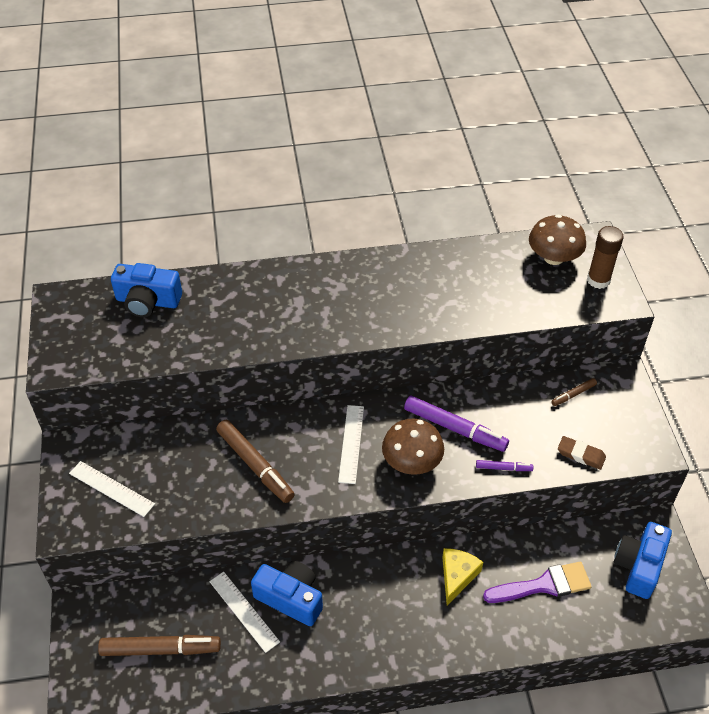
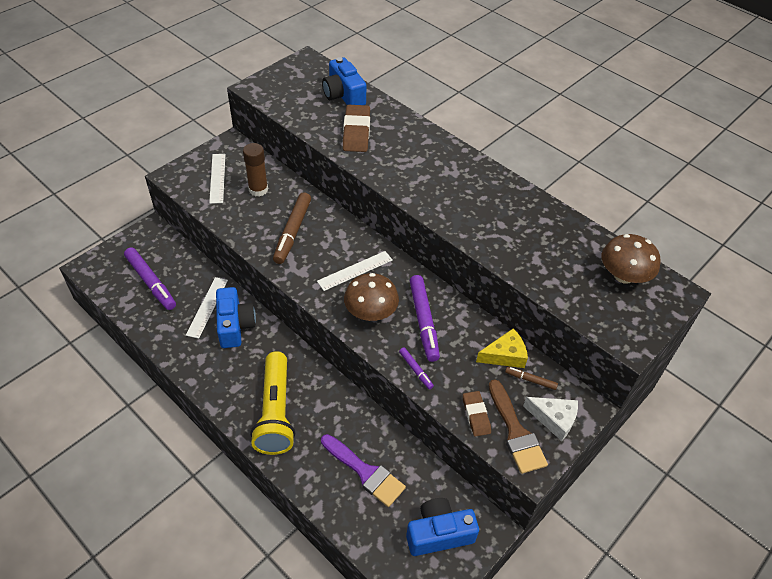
camera: 50 degrees right, 0 degrees up
(160, 649) = (151, 282): brown marker -> purple marker
(213, 323) = (356, 132): none -> brown eraser
(426, 621) = (275, 412): none -> yellow flashlight
(457, 576) = (327, 411): yellow cheese -> yellow cheese (505, 355)
(598, 280) = (634, 316): brown glue stick -> brown glue stick (258, 190)
(616, 438) = (516, 432): none -> brown brush
(621, 405) = (554, 419): none -> white cheese

